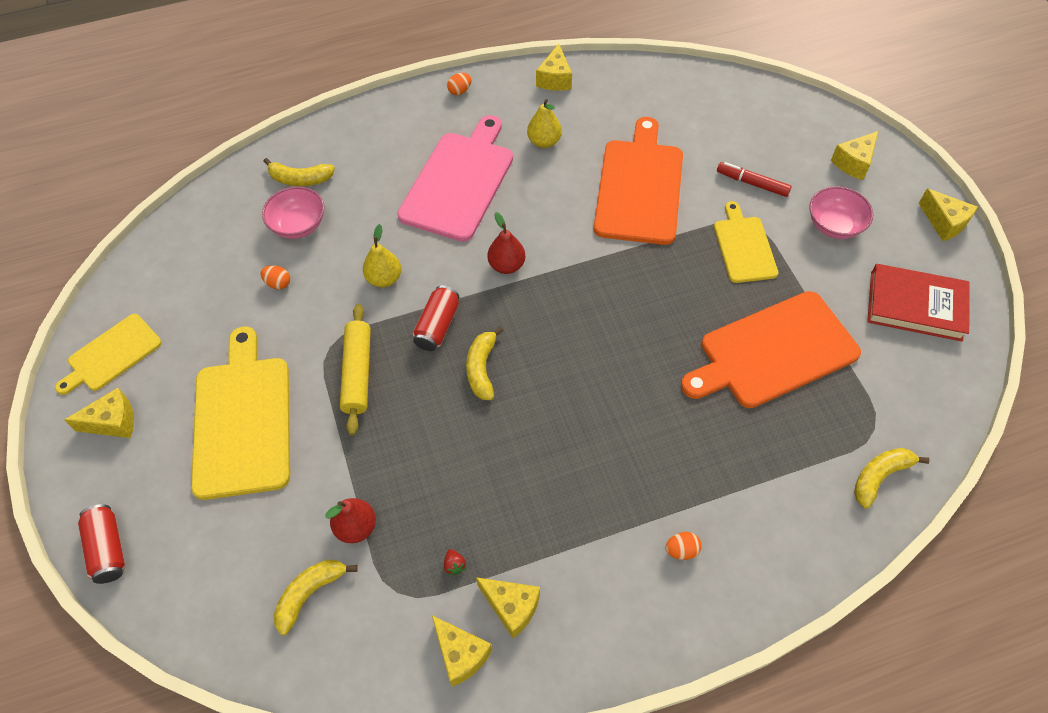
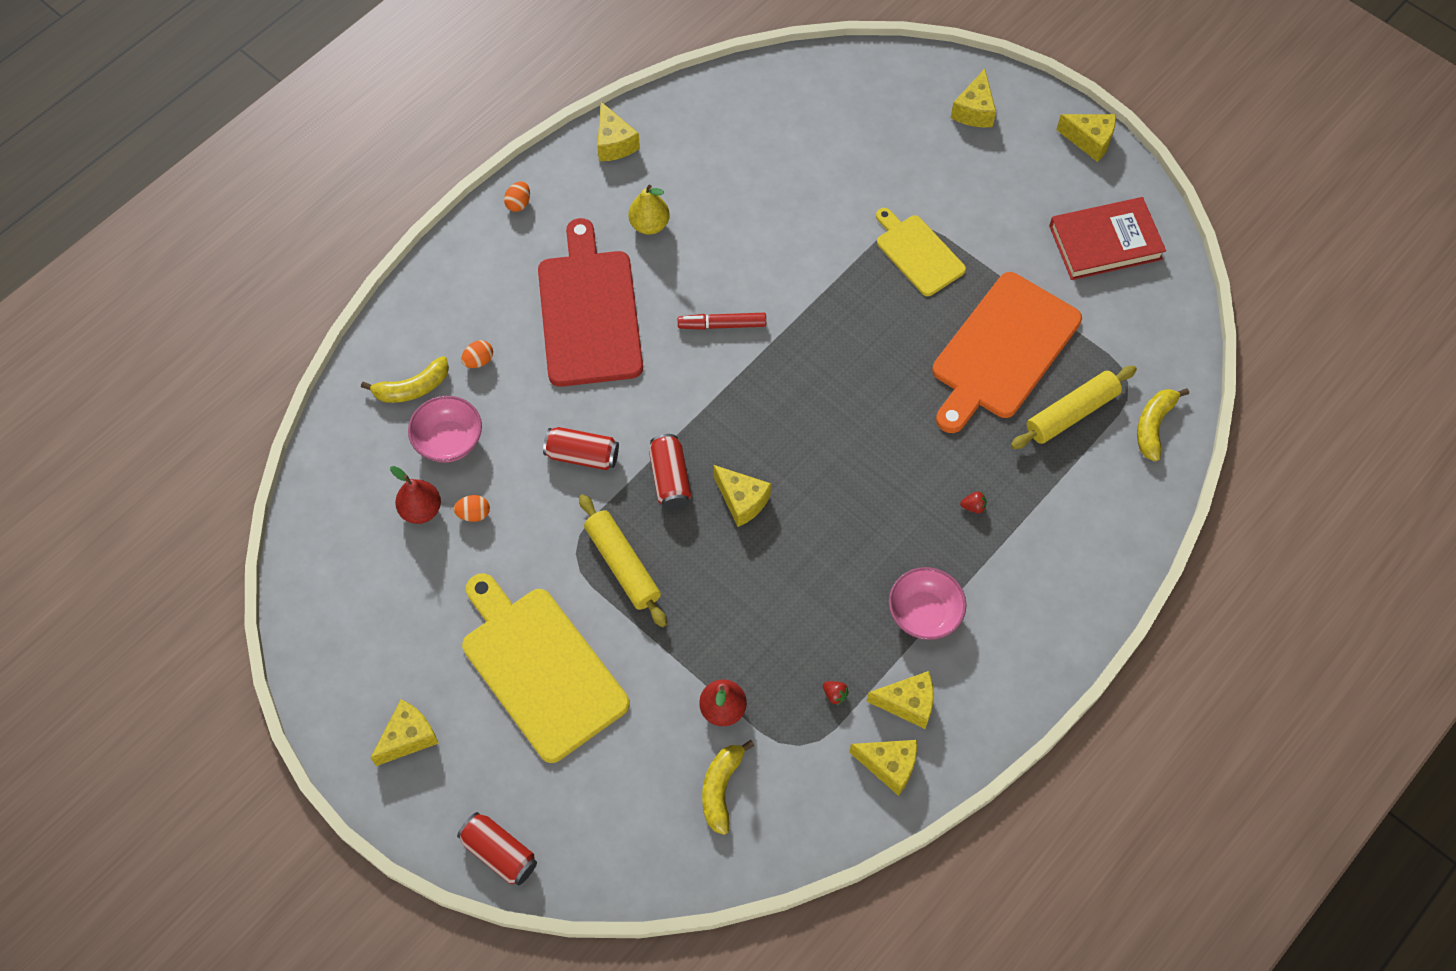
camera: 30 degrees left, 5 degrees up
(112, 355) = (352, 673): yellow cutting board -> none
(384, 279) = (582, 455): yellow pear -> red can
(459, 182) = (589, 312): pink cutting board -> red cutting board
(482, 368) = (742, 500): yellow banana -> yellow cheese
(506, 265) = (698, 382): red pear -> red pear (421, 510)
(639, 187) = (779, 233): orange cutting board -> none
(672, 467) = (973, 506): none -> red strawberry
(681, 550) = (1023, 578): orange egg -> orange egg (479, 361)
(752, 183) = (888, 178): red marker -> red marker (722, 325)
(807, 430) = (1071, 413): none -> yellow rolling pin
(834, 225) = (990, 190): pink bowl -> pink bowl (924, 613)

